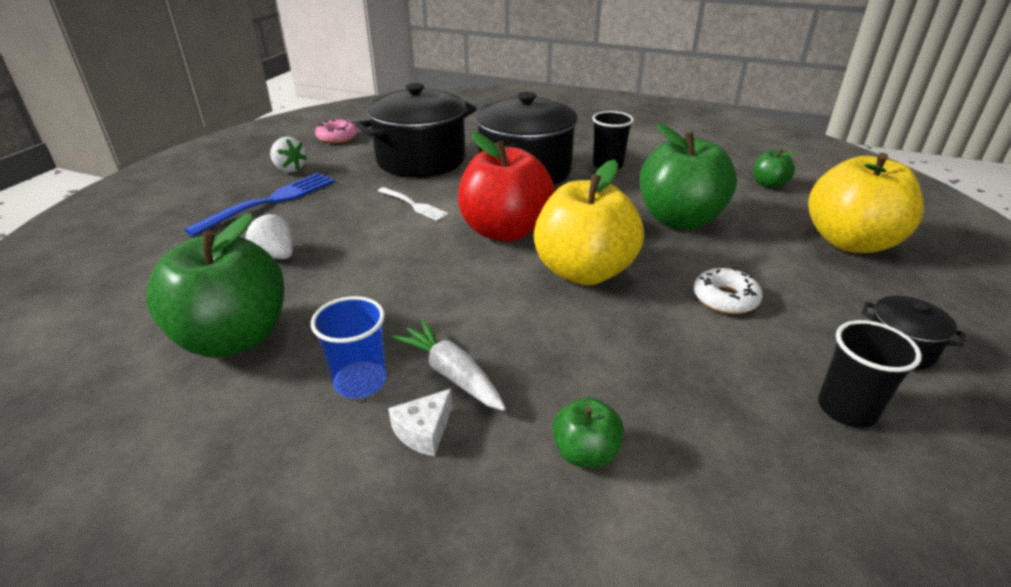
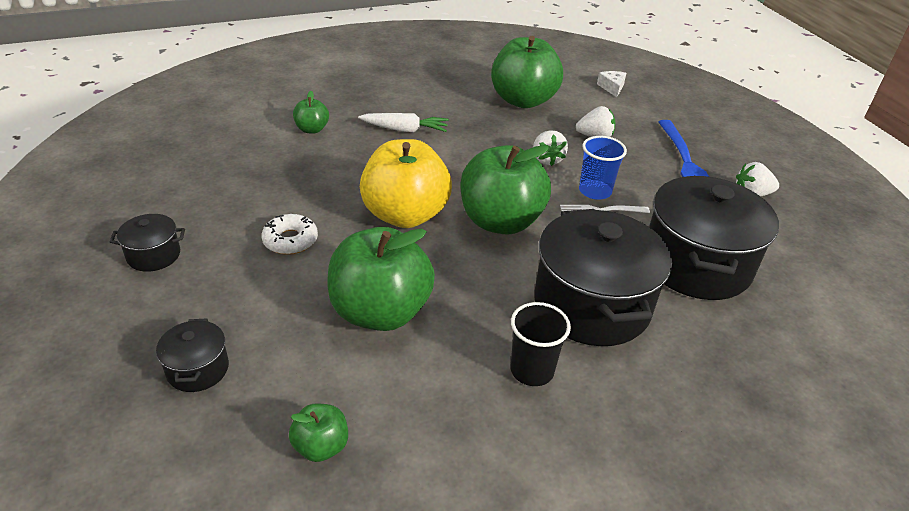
camera: 135 degrees right, 5 degrees up
(337, 137) = (822, 252): pink donut -> none
(360, 381) = (439, 111): blue cup -> blue cup (595, 191)
(368, 257) = (546, 159): none -> white strawberry
(424, 431) = (387, 109): white cheese -> white cheese (612, 87)
(505, 231) = (500, 221): red apple -> green apple
(846, 409) = (189, 199): black cup -> none
(850, 242) = (198, 369): yellow apple -> black pot

